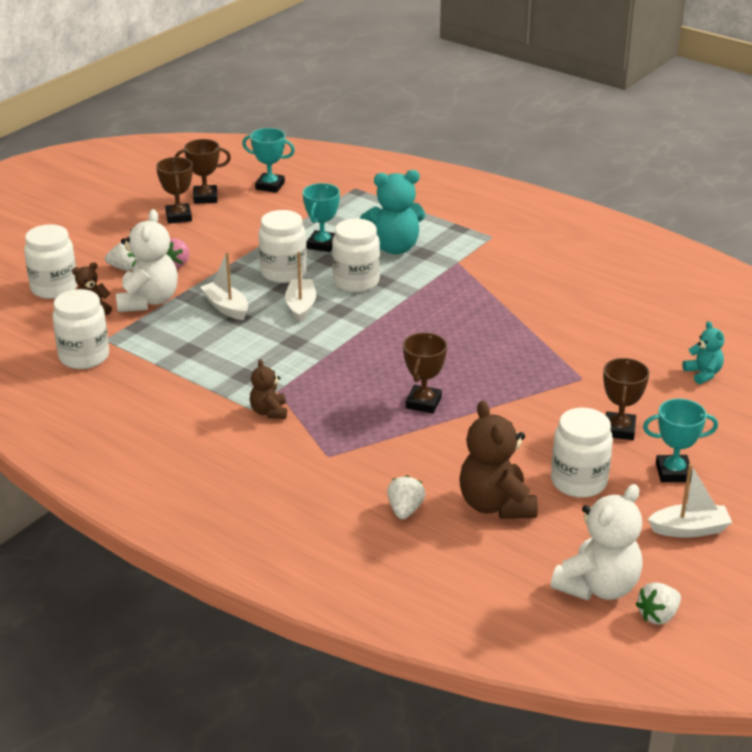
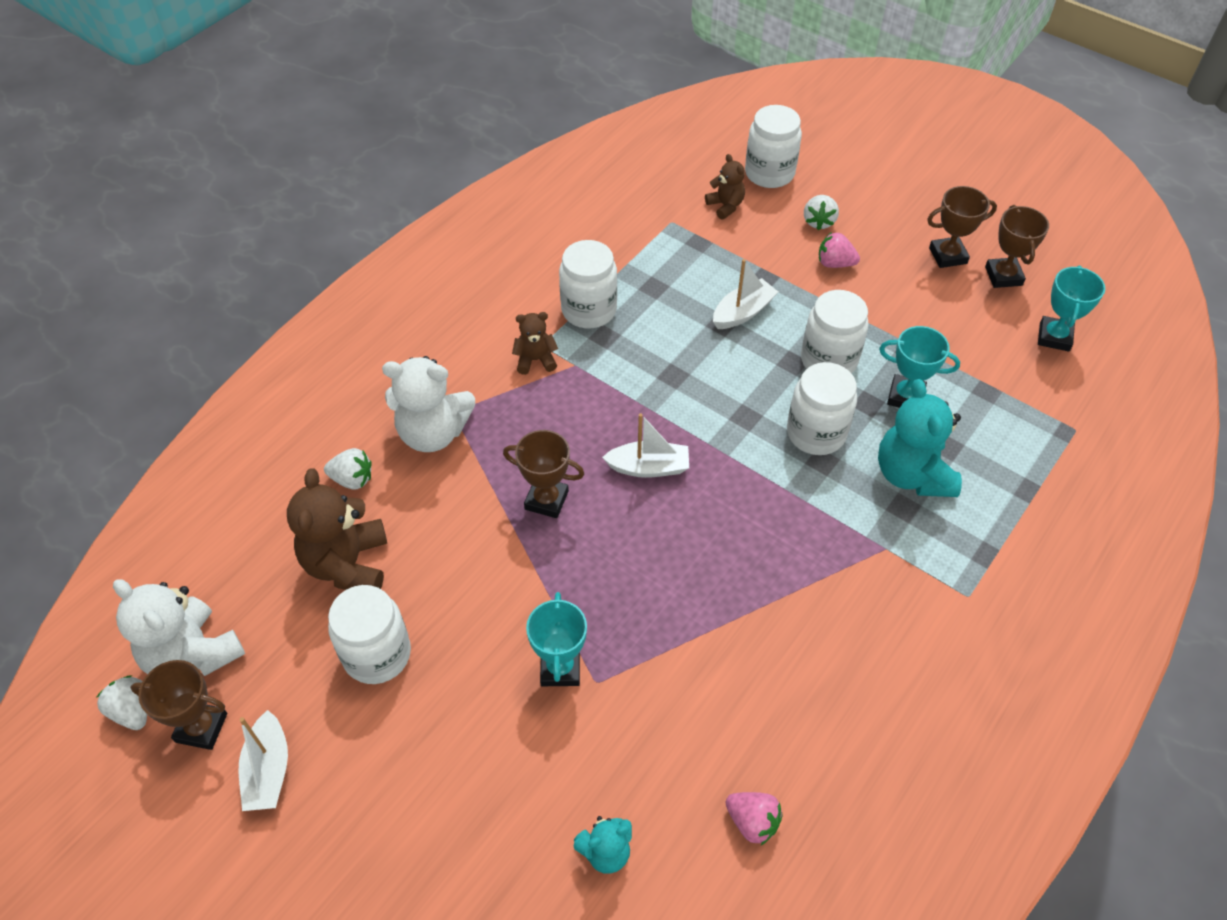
camera: 90 degrees right, 20 degrees up
(84, 357) = (639, 210): white jar -> white jar (589, 310)
(148, 301) = (750, 247): white teddy bear -> white teddy bear (433, 433)
(301, 306) = (751, 379): white boat -> white boat (648, 467)
(496, 505) = (347, 564): brown teddy bear -> brown teddy bear turned 75 degrees counterclockwise
(619, 430) = (477, 715): brown trophy -> brown trophy (201, 728)
(667, 320) = (752, 822): none -> pink strawberry
(673, 472) = (381, 769): turquoise trophy -> turquoise trophy (560, 668)

